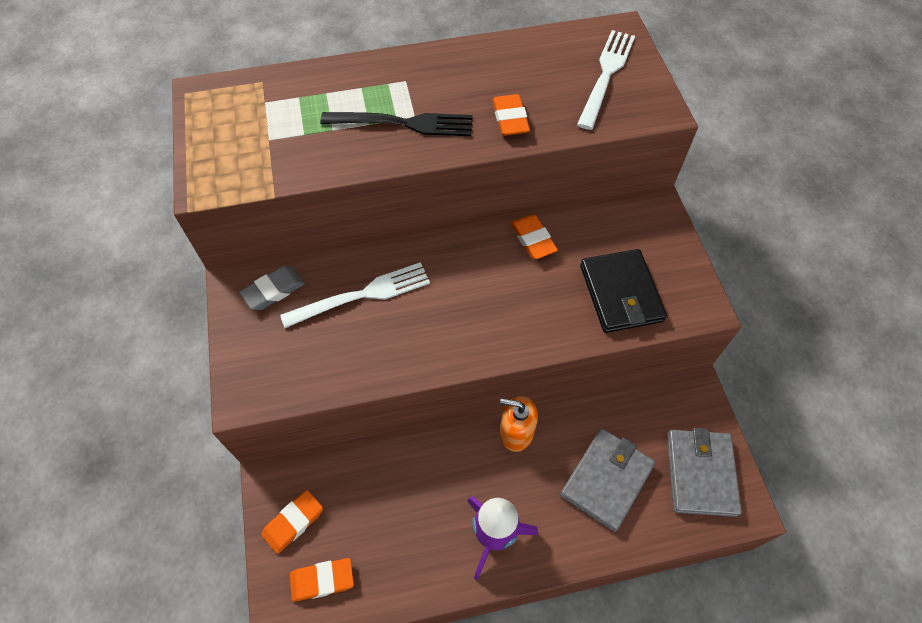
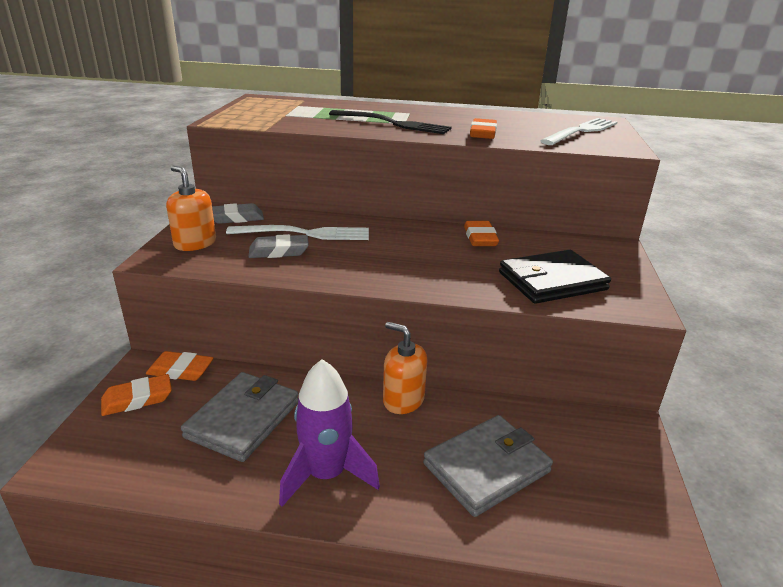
camera: 20 degrees right, 30 degrees down
(263, 356) = (195, 243): none -> orange soap dispenser
(322, 580) = (124, 450): orange eraser -> orange eraser (180, 370)
(355, 337) = (279, 251): none -> grey eraser
(620, 293) = (552, 281): black wallet -> black wallet turned 60 degrees clockwise
(700, 474) = (612, 499): grey wallet -> grey wallet (243, 419)

